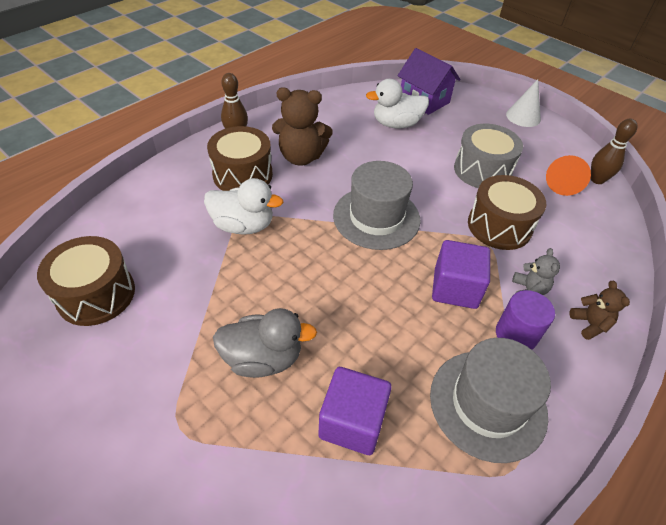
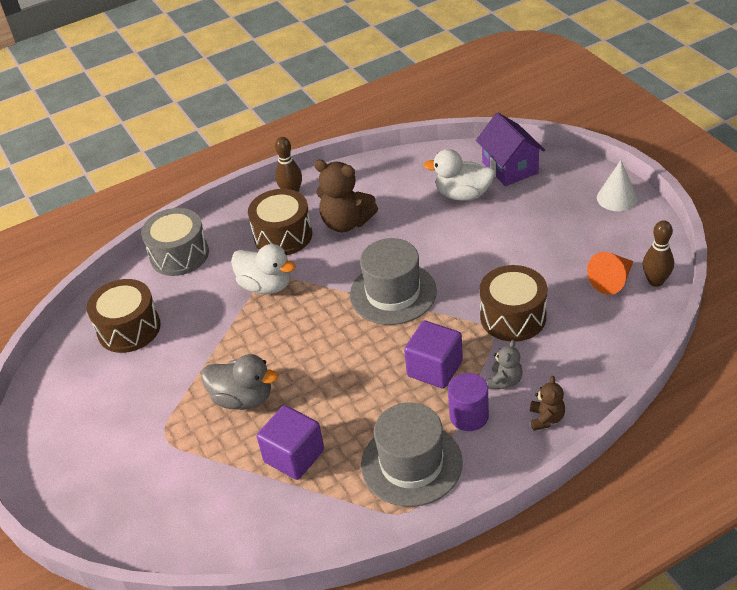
camera: 25 degrees right, 5 degrees down
(482, 170) = (529, 256): grey drum -> grey drum (179, 255)

